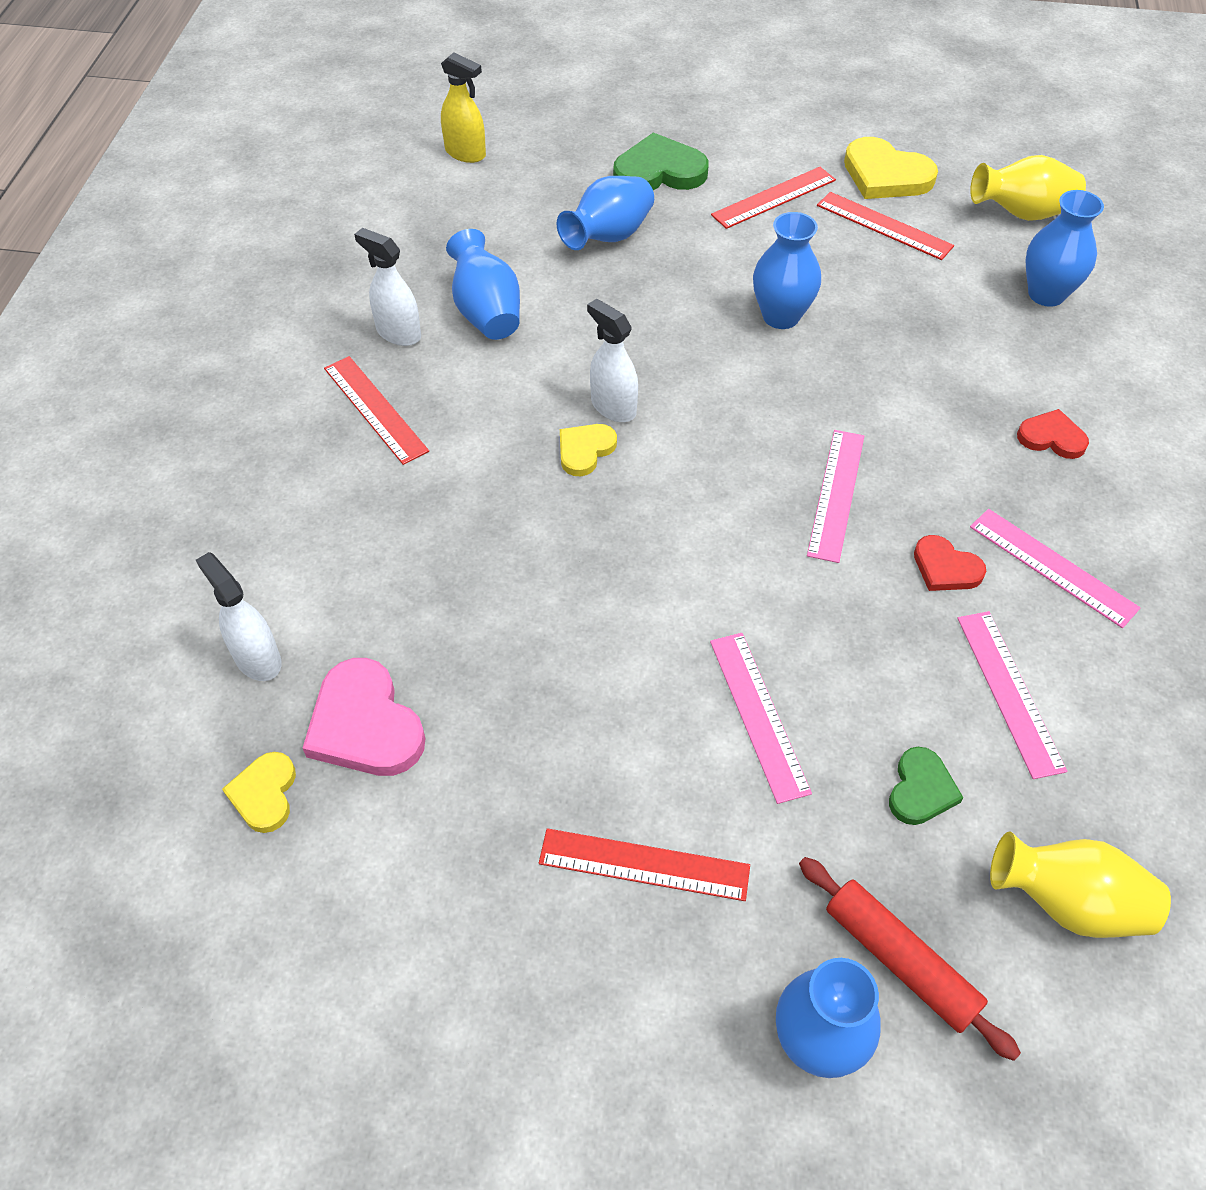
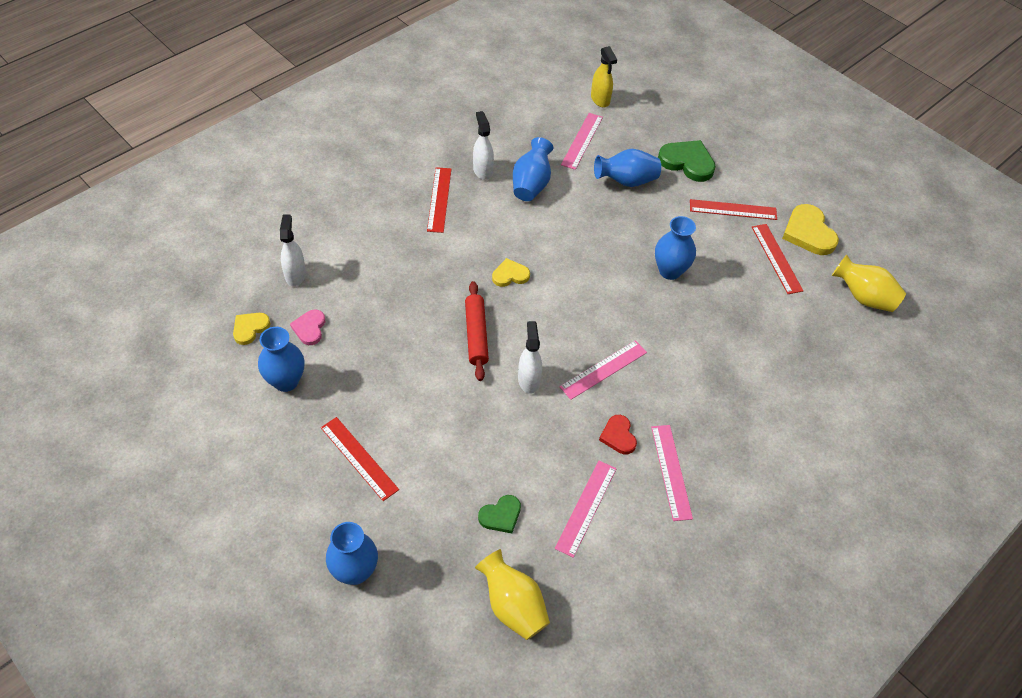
camera: 35 degrees right, 0 degrees up
(365, 725) = (309, 328): pink heart -> pink heart, size x0.59
(613, 407) = (543, 263): white spray bottle -> white spray bottle (528, 380)
(759, 715) = (465, 436): pink ruler -> pink ruler (582, 140)
(900, 961) = (419, 570): red rolling pin -> red rolling pin (476, 335)
(1046, 294) = (826, 346): blue vase -> blue vase (286, 381)
(1051, 437) = (743, 415): red heart -> none

